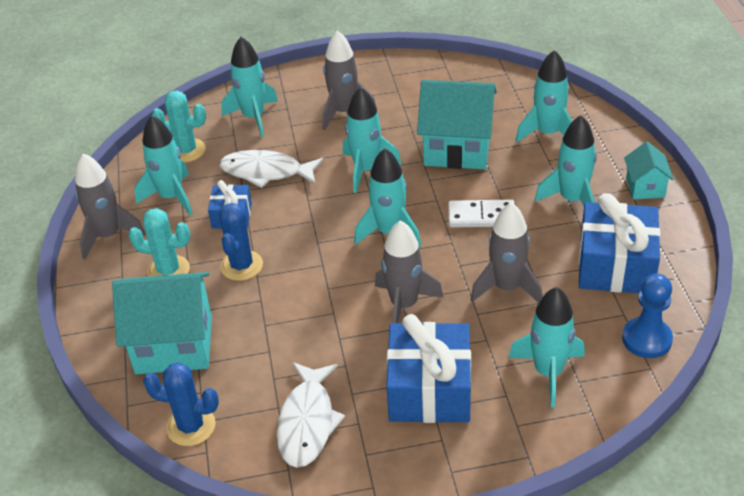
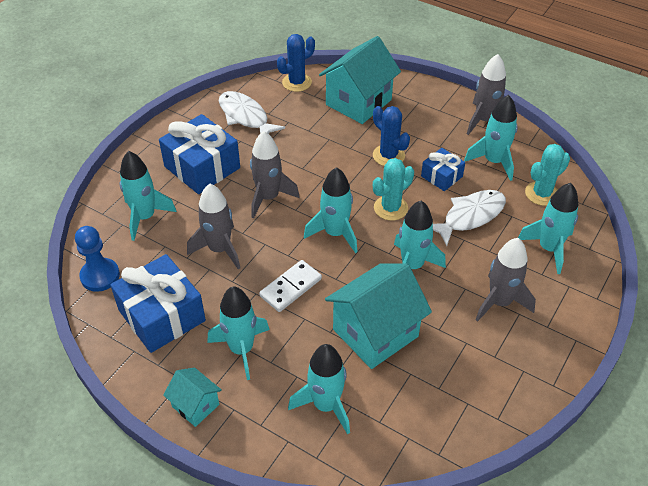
camera: 130 degrees right, 5 degrees up
(168, 270) = (421, 127): turquoise cactus -> turquoise cactus (390, 208)

